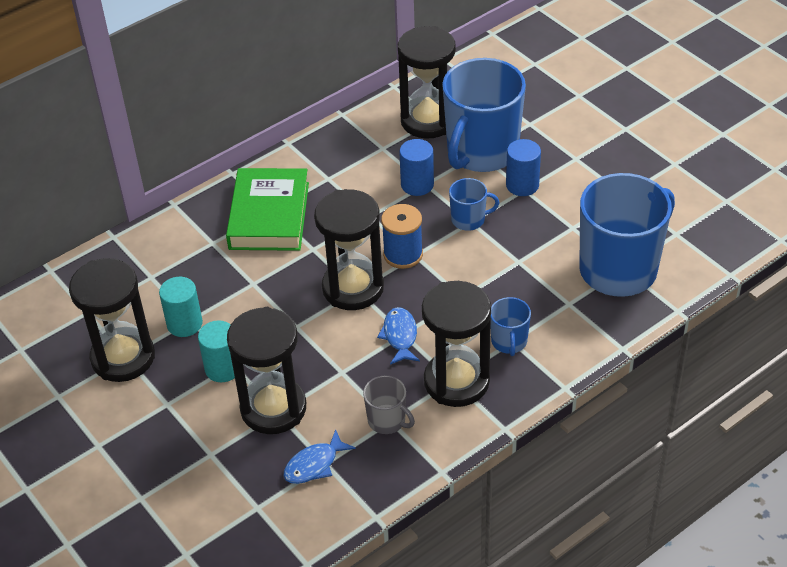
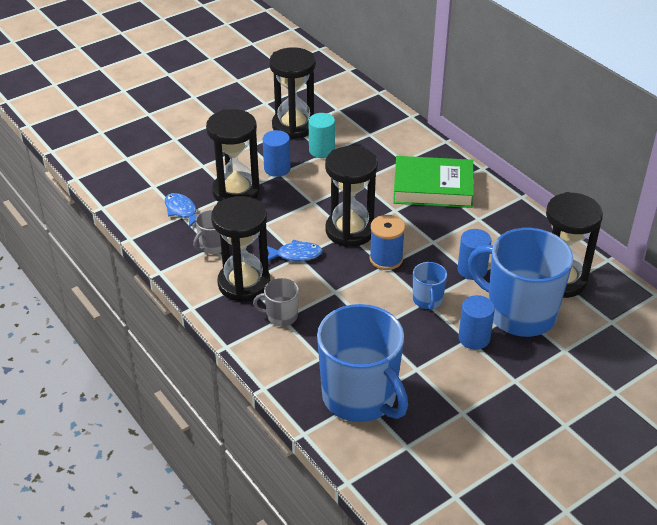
camera: 90 degrees right, 5 degrees down
(223, 368) = (277, 169): turquoise cylinder -> blue cylinder
(509, 342) = (281, 316): blue mug -> grey mug

